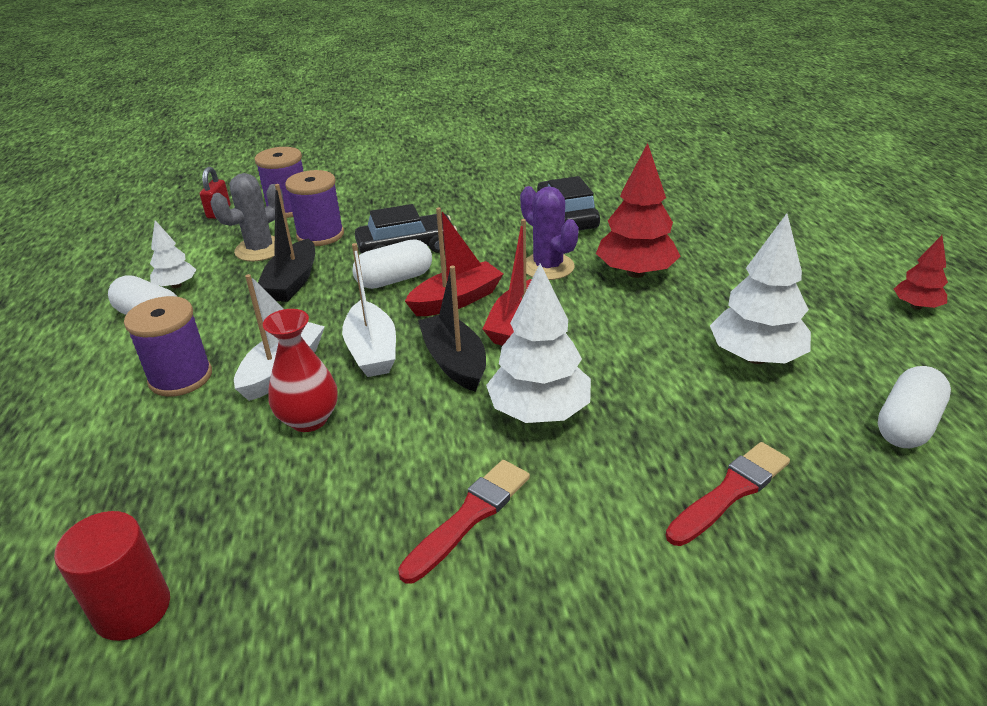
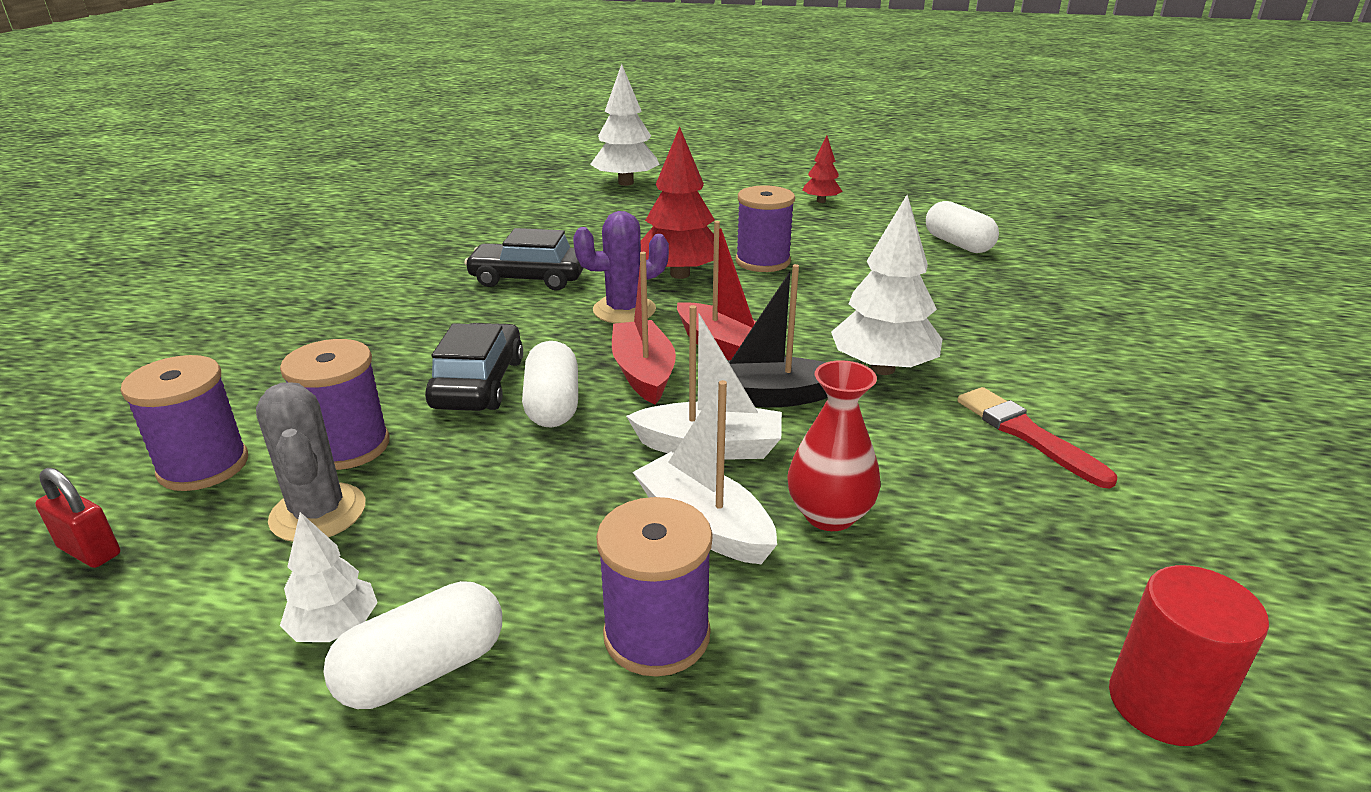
camera: 70 degrees left, 5 degrees down
(292, 282) = (468, 490): black boat -> none
(706, 305) = (762, 261): none -> purple spool
(730, 492) = (1016, 317): red brush -> none
(755, 357) = (852, 265): white tree -> white tree (626, 183)

